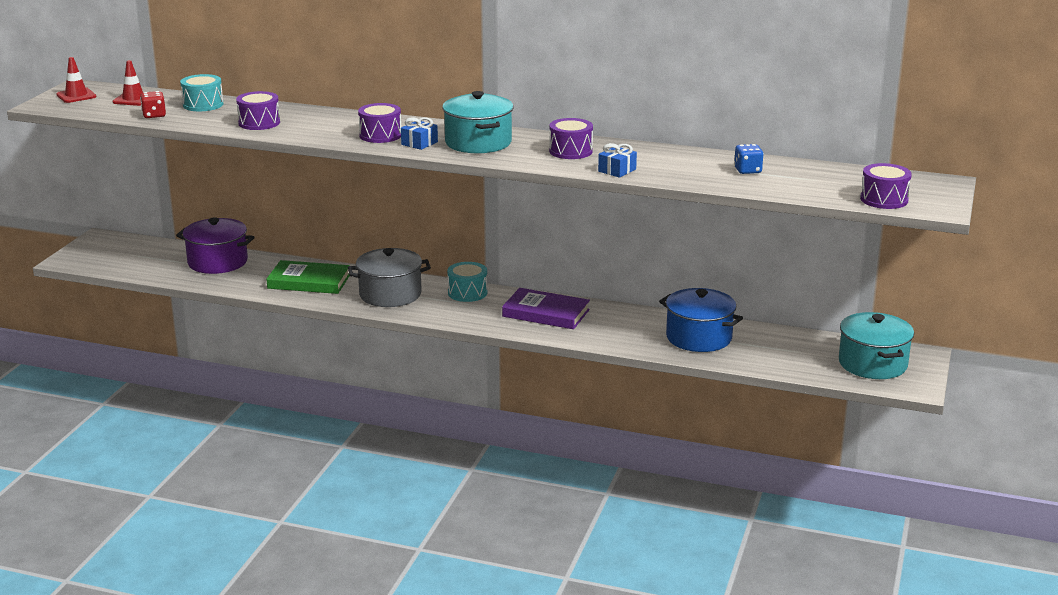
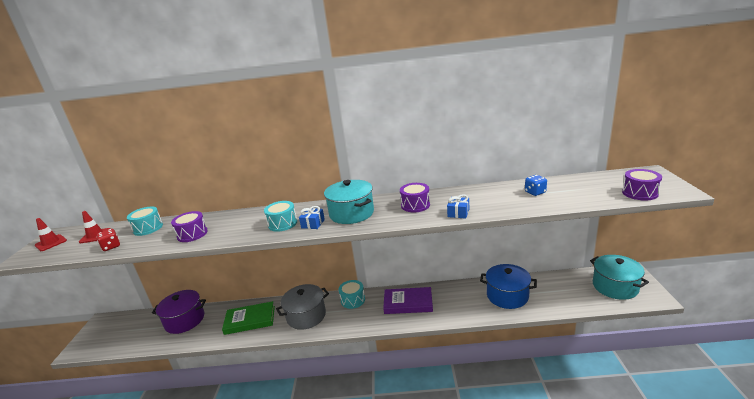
camera: 15 degrees left, 0 degrees up
(380, 135) = (282, 224): purple drum -> turquoise drum

